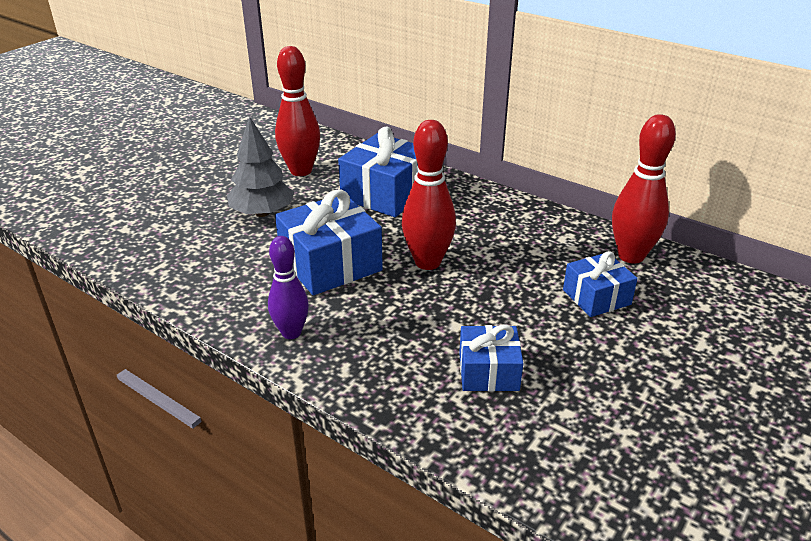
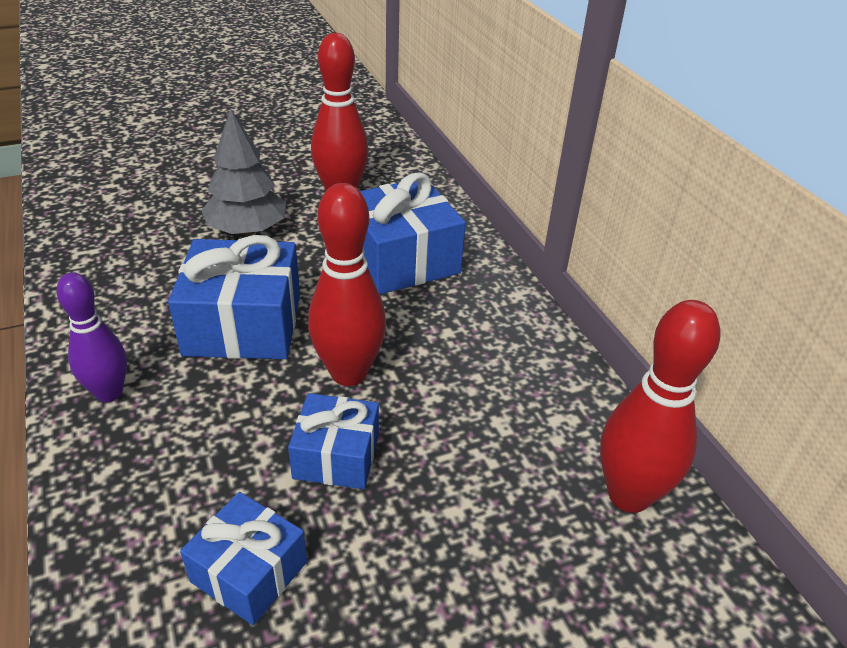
camera: 30 degrees right, 5 degrees up
(596, 297) = (509, 536): blue gift -> blue gift (336, 456)

